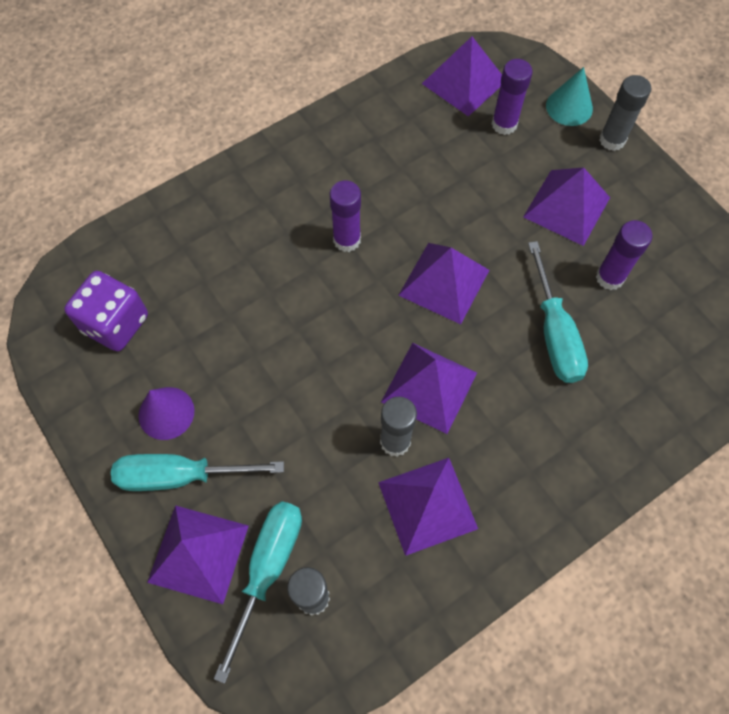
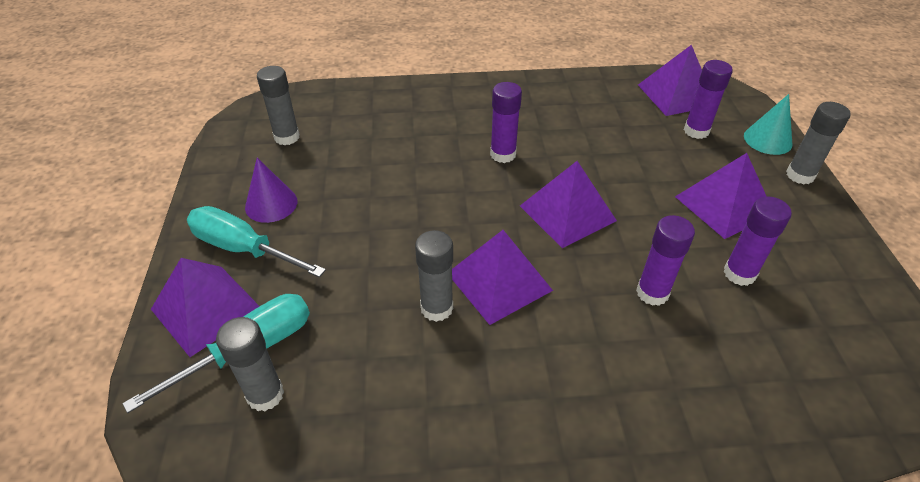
camera: 30 degrees right, 20 degrees down
(115, 323) = (287, 137): purple dice -> grey glue stick
(427, 505) = (428, 374): purple pyramid -> none
(554, 333) = (652, 293): turquoise screwdriver -> purple glue stick

